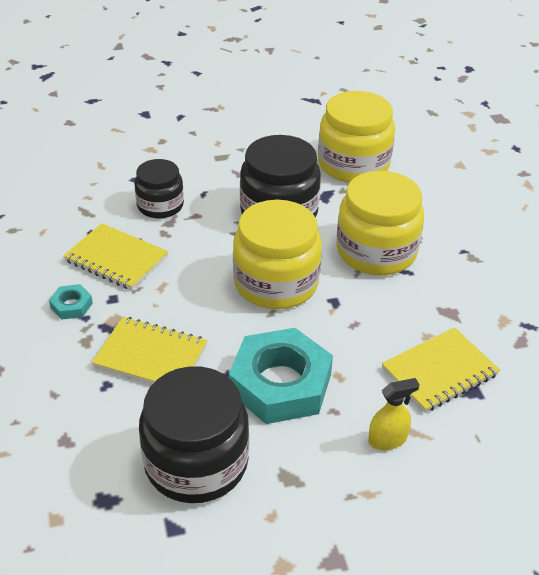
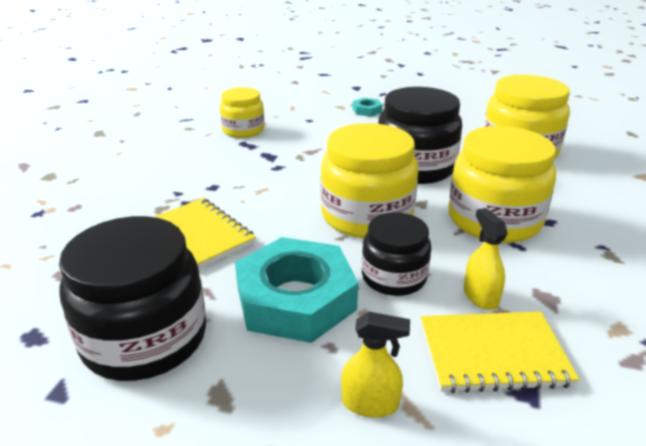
camera: 30 degrees right, 10 degrees down
(71, 305) = (176, 182): turquoise nut -> turquoise nut (367, 110)
(76, 215) = (243, 130): none -> yellow jar
(116, 259) = (244, 163): yellow notebook -> none
(160, 205) = (314, 139): black jar -> black jar (394, 277)
(406, 328) = (480, 296): none -> yellow spray bottle

